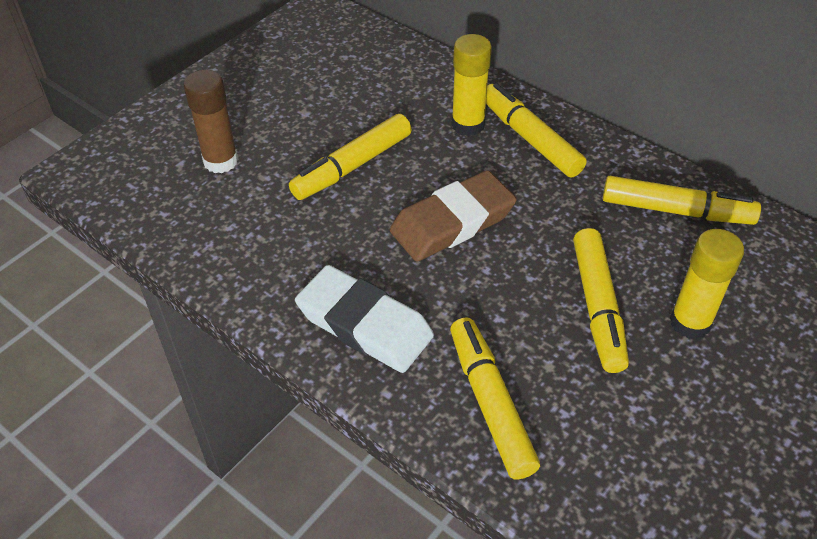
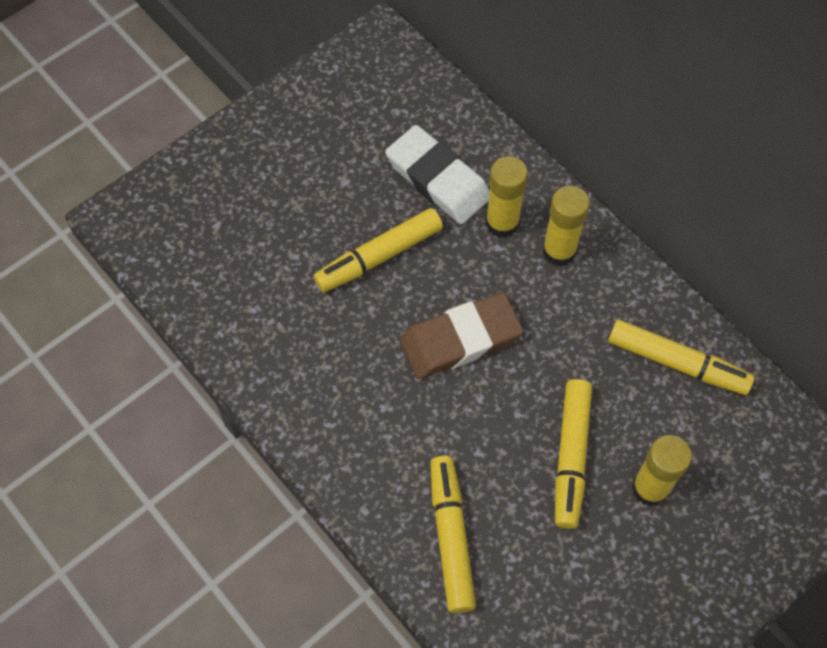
camera: 10 degrees right, 15 degrees up
(221, 161) = (255, 229): brown glue stick -> none
(364, 324) = (358, 438): white eraser -> white eraser (438, 179)
(530, 139) = (559, 251): yellow marker -> yellow glue stick

